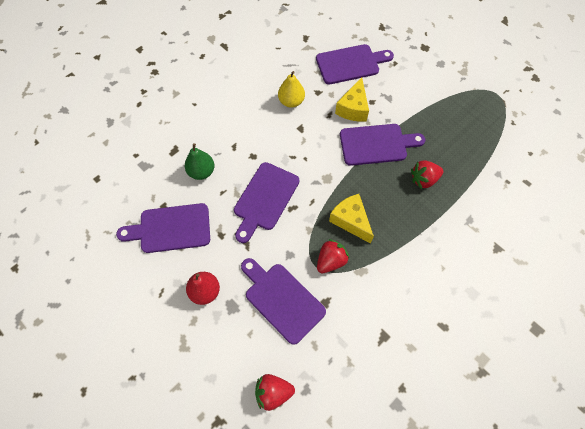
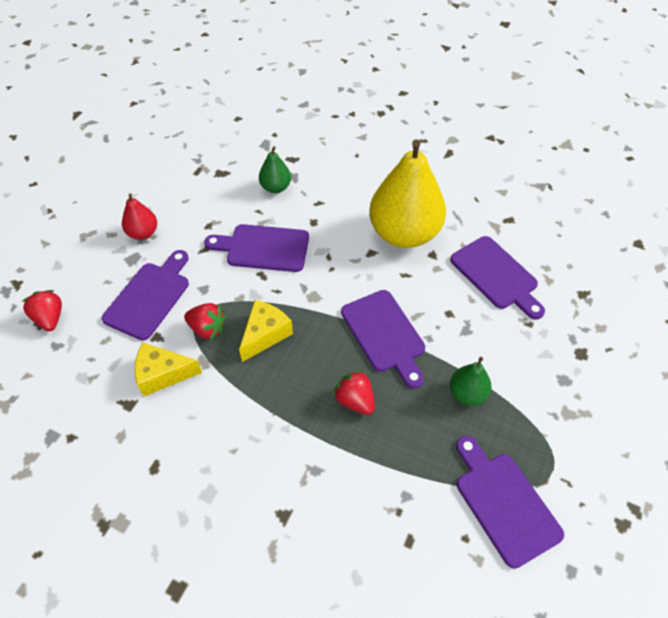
camera: 70 degrees right, 10 degrees down
(171, 228) = (203, 186): purple cutting board -> purple cutting board (504, 503)
(291, 101) = (404, 233): yellow pear -> yellow pear, size x2.17
(353, 108) = (427, 296): yellow cheese -> yellow cheese (163, 374)
(436, 115) = (467, 393): none -> green pear

